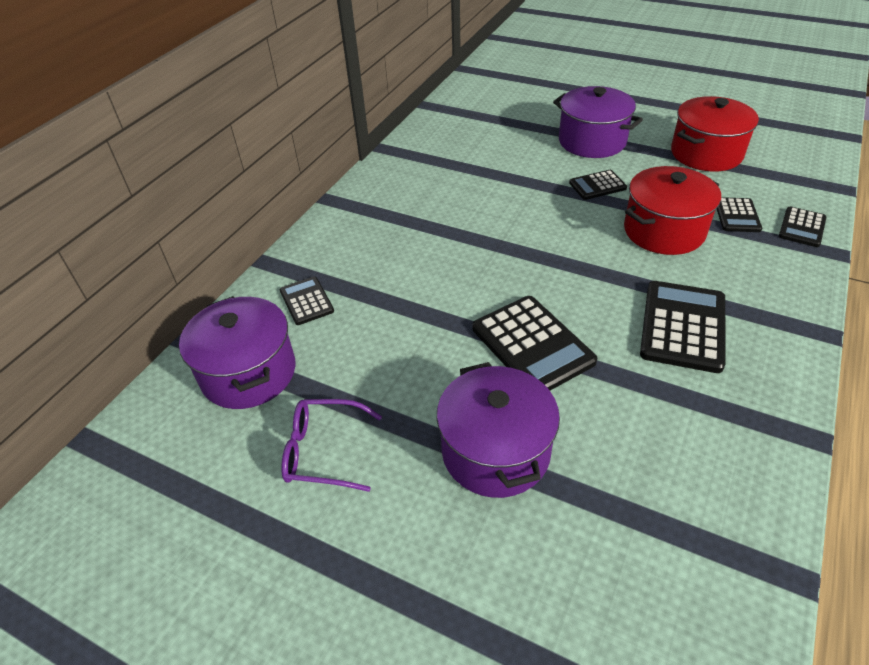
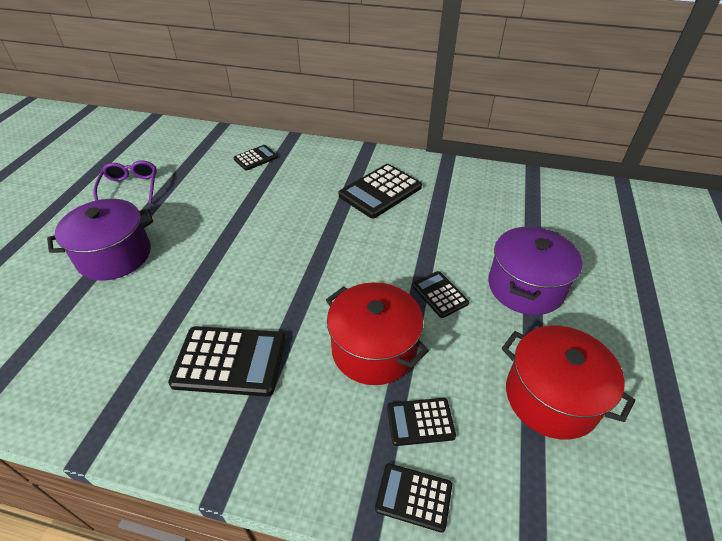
camera: 75 degrees right, 0 degrees up
(248, 373) = (194, 151): purple pot -> none
(532, 345) = (211, 265): black calculator -> black calculator (380, 191)

